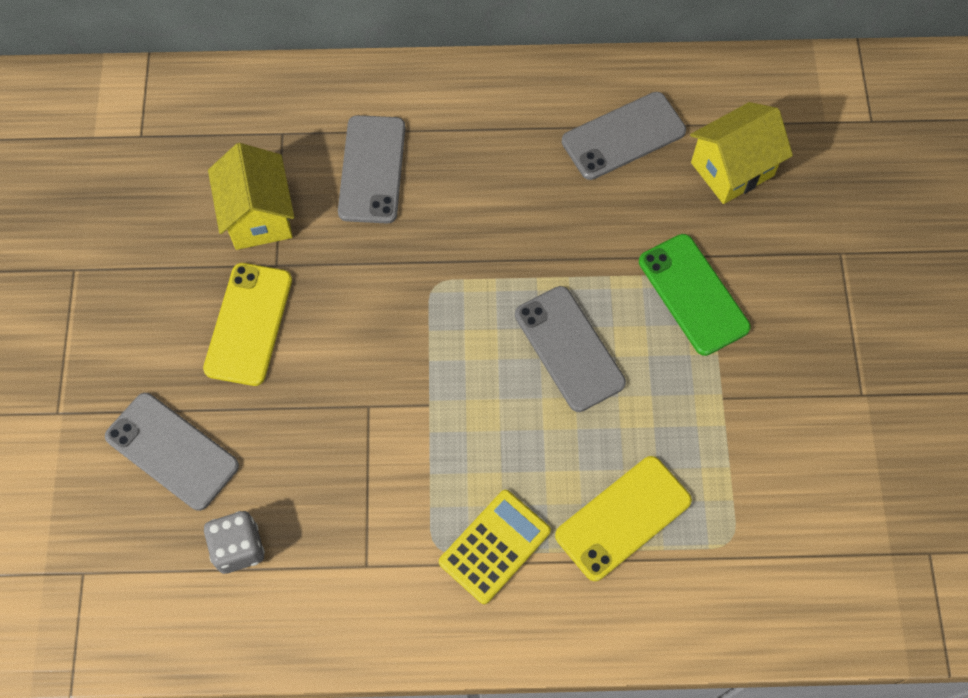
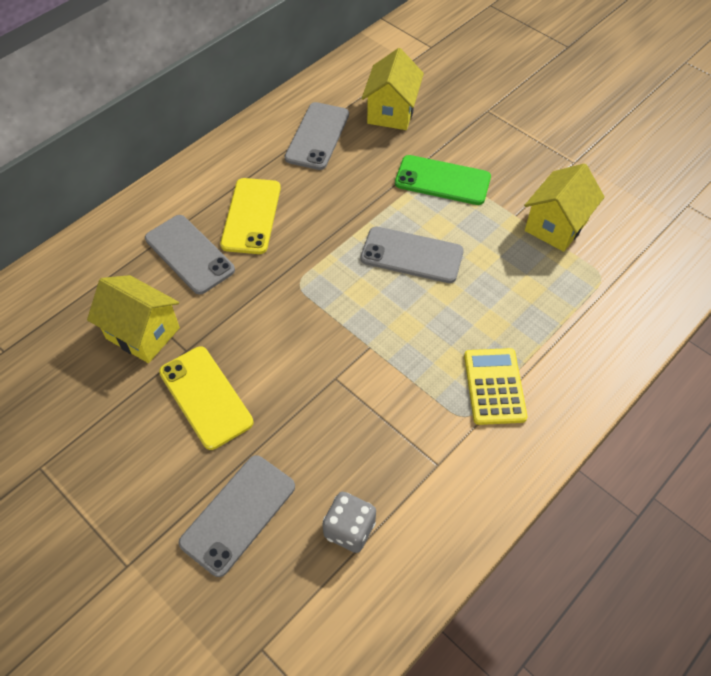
camera: 45 degrees left, 10 degrees down
(172, 451) = (238, 514): grey phone -> grey phone turned 45 degrees counterclockwise
(623, 518) = (540, 312): yellow phone -> yellow phone (251, 216)
(751, 447) = (556, 226): none -> yellow house

